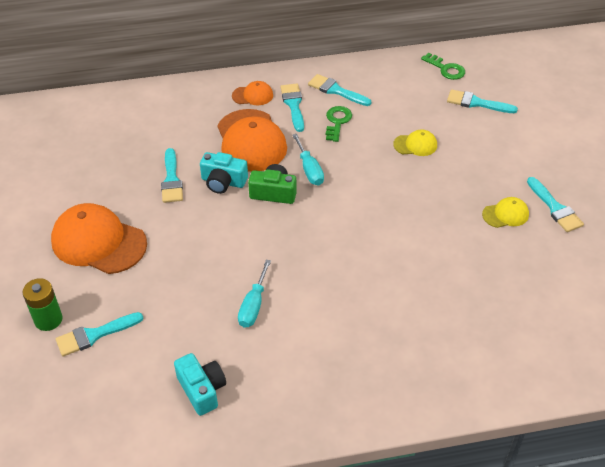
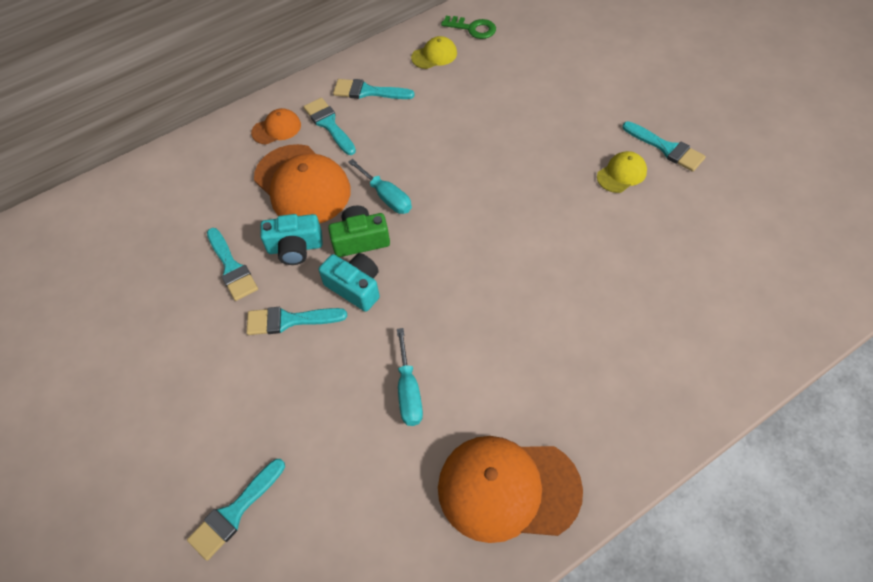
camera: 20 degrees left, 10 degrees up
(48, 320) = (164, 516): green battery -> none
(98, 242) = (180, 384): orange cap -> orange cap (508, 489)
(202, 390) = (403, 528): turquoise camera -> turquoise camera (355, 287)
(337, 122) = (388, 128): green key -> none
(415, 145) = (487, 126): yellow cap -> yellow cap (434, 55)
(476, 103) = (524, 57): turquoise brush -> turquoise brush (289, 320)

